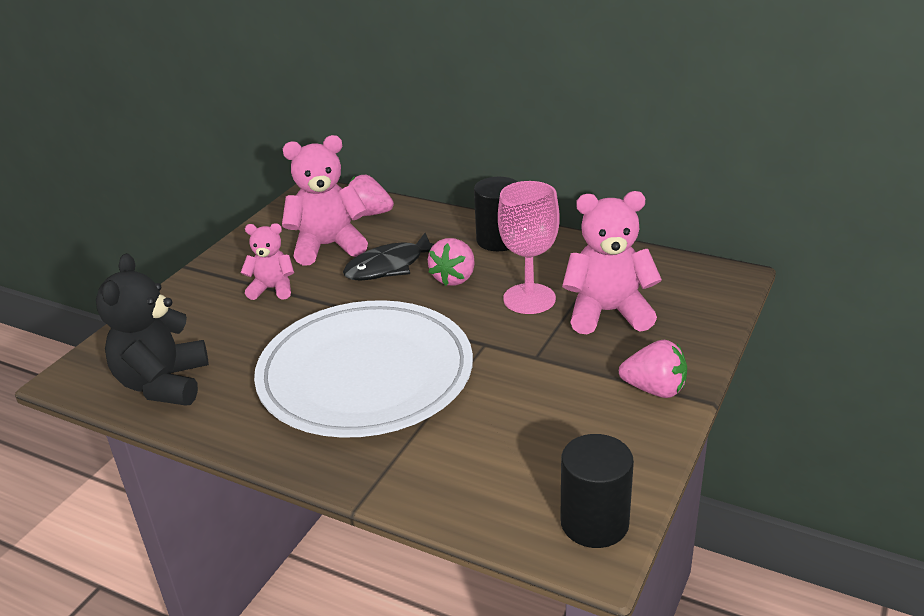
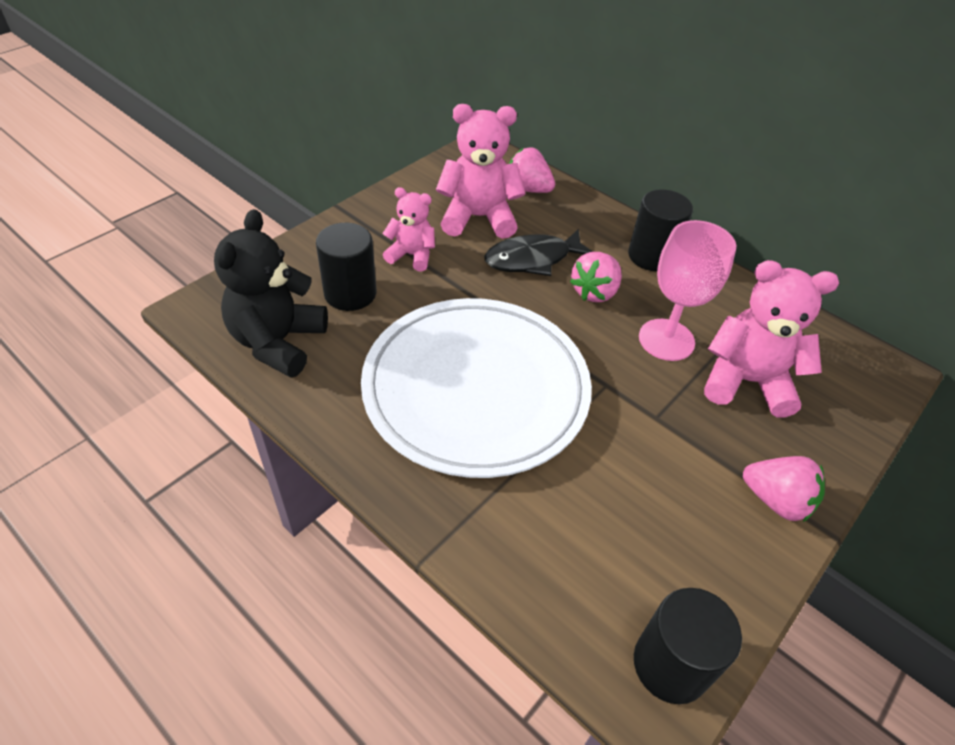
camera: 10 degrees right, 15 degrees up
(222, 331) = (350, 293): none -> black cylinder

